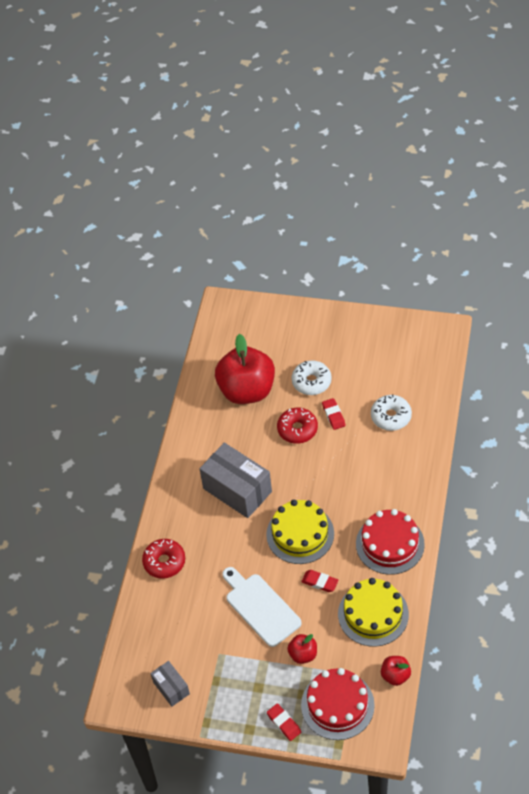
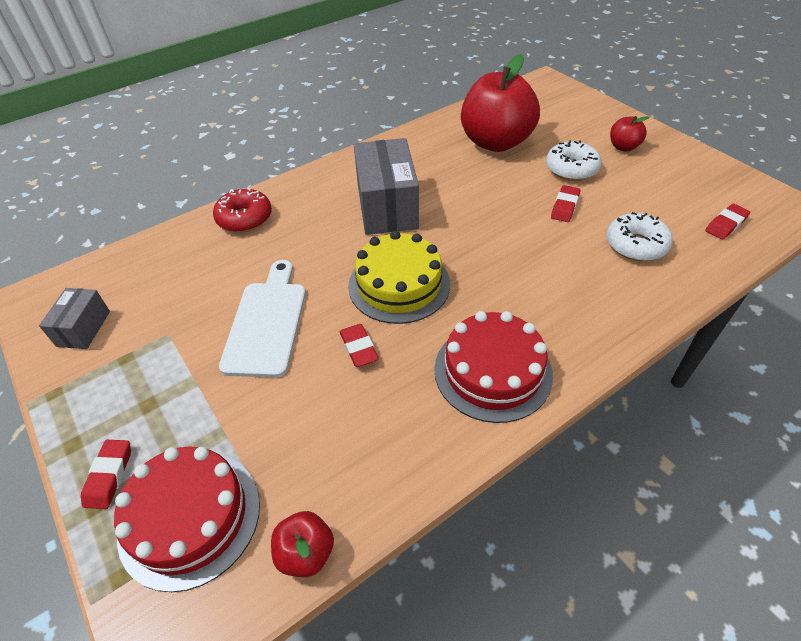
camera: 40 degrees right, 5 degrees down
(297, 429) = (510, 196): red donut -> none
(303, 654) = (239, 412): red apple -> red apple (623, 147)
(373, 614) = (376, 438): yellow cake -> none
(422, 368) = (725, 225): none -> red eraser

